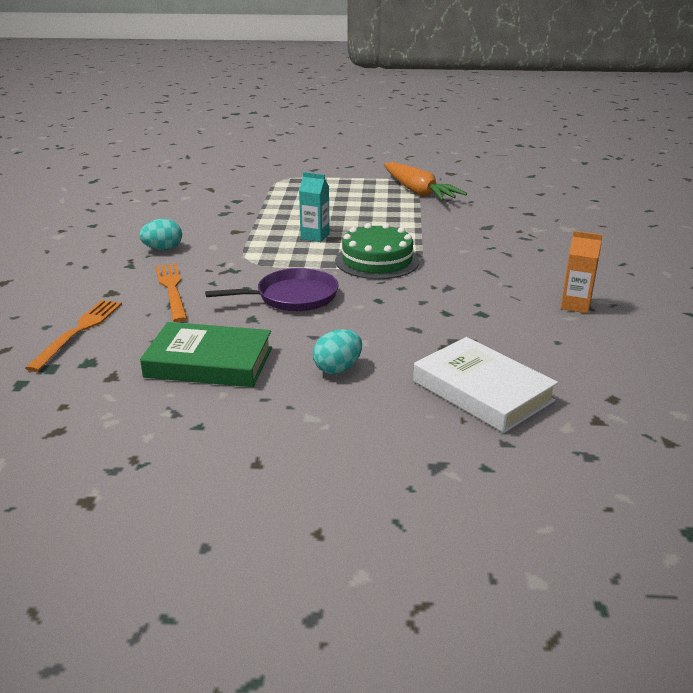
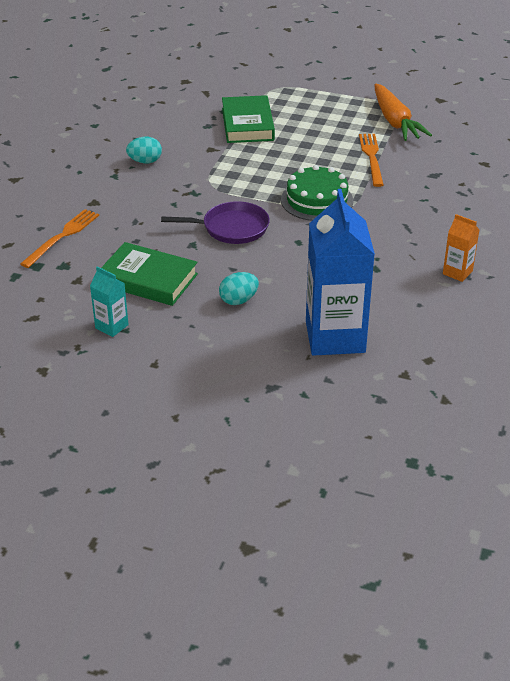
camera: 15 degrees right, 10 degrees up
(172, 289) = (140, 206): orange fork -> orange fork (372, 157)
(266, 208) = (247, 124): none -> green book
(315, 236) = (276, 165): turquoise carton -> turquoise carton (111, 326)
(482, 391) = (335, 337): white book -> blue carton

